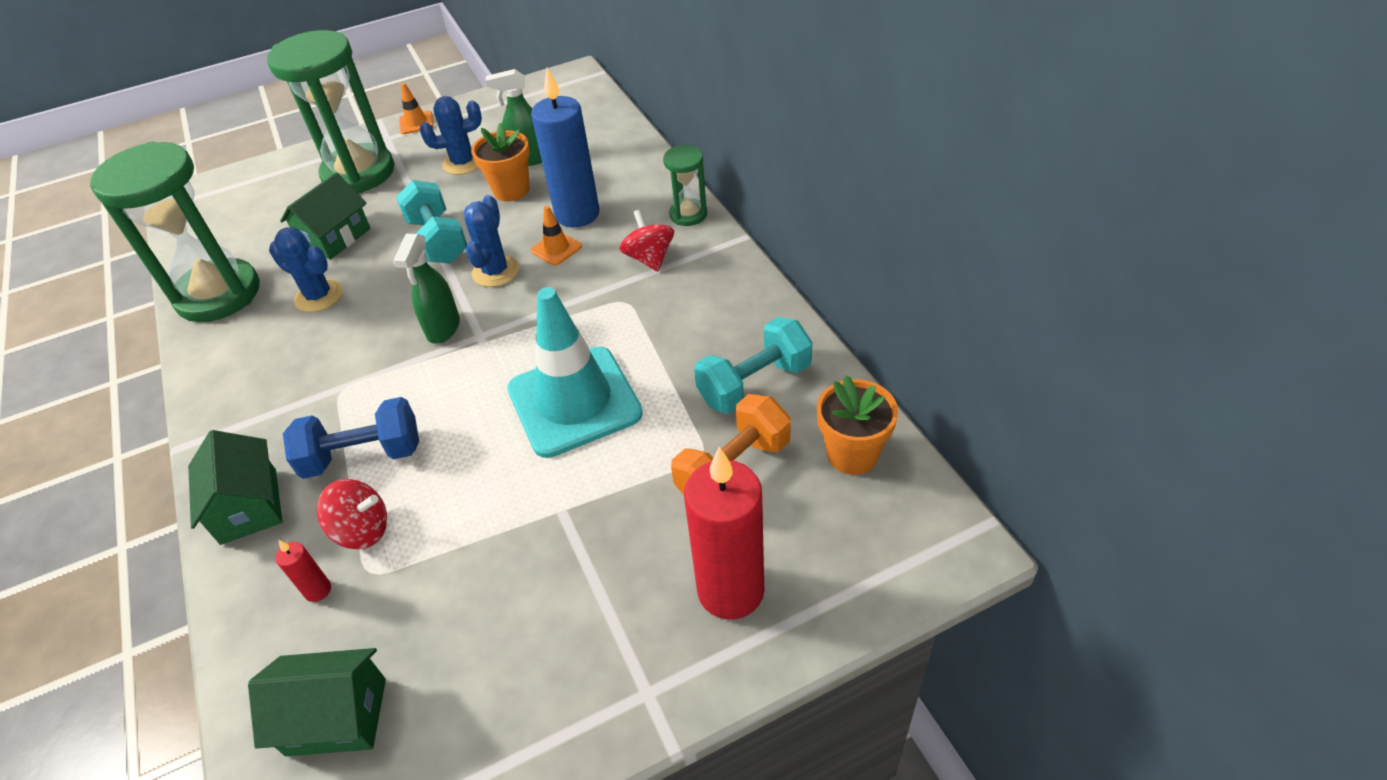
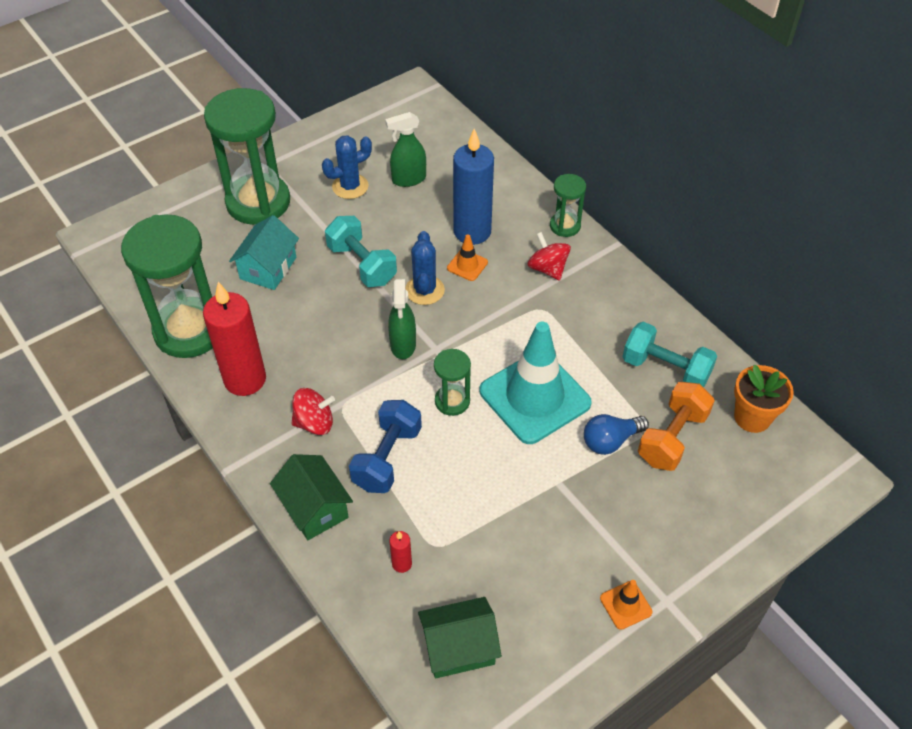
camera: 15 degrees left, 5 degrees up
(319, 296) = (281, 325): blue cactus -> none
(335, 237) = (268, 268): green house -> turquoise house
(363, 455) = (387, 458): blue dumbbell -> blue dumbbell turned 45 degrees counterclockwise
(363, 530) = (414, 515): red spinning top -> red spinning top (314, 423)
(416, 123) = (287, 147): orange traffic cone -> orange traffic cone (625, 605)
(471, 397) = (452, 401): none -> green hourglass
(511, 190) = (405, 211): orange flower pot -> none
(650, 464) = (610, 441): none -> blue light bulb
(730, 590) = (699, 525): red candle -> red candle (245, 379)
(754, 384) = (665, 369): turquoise dumbbell -> turquoise dumbbell turned 75 degrees clockwise

